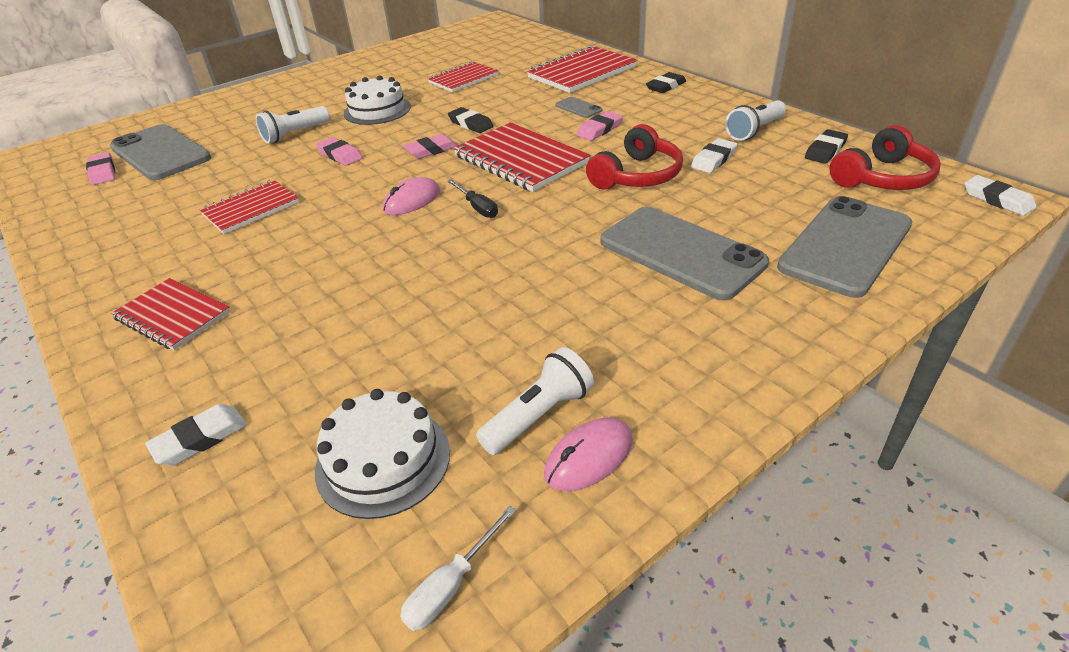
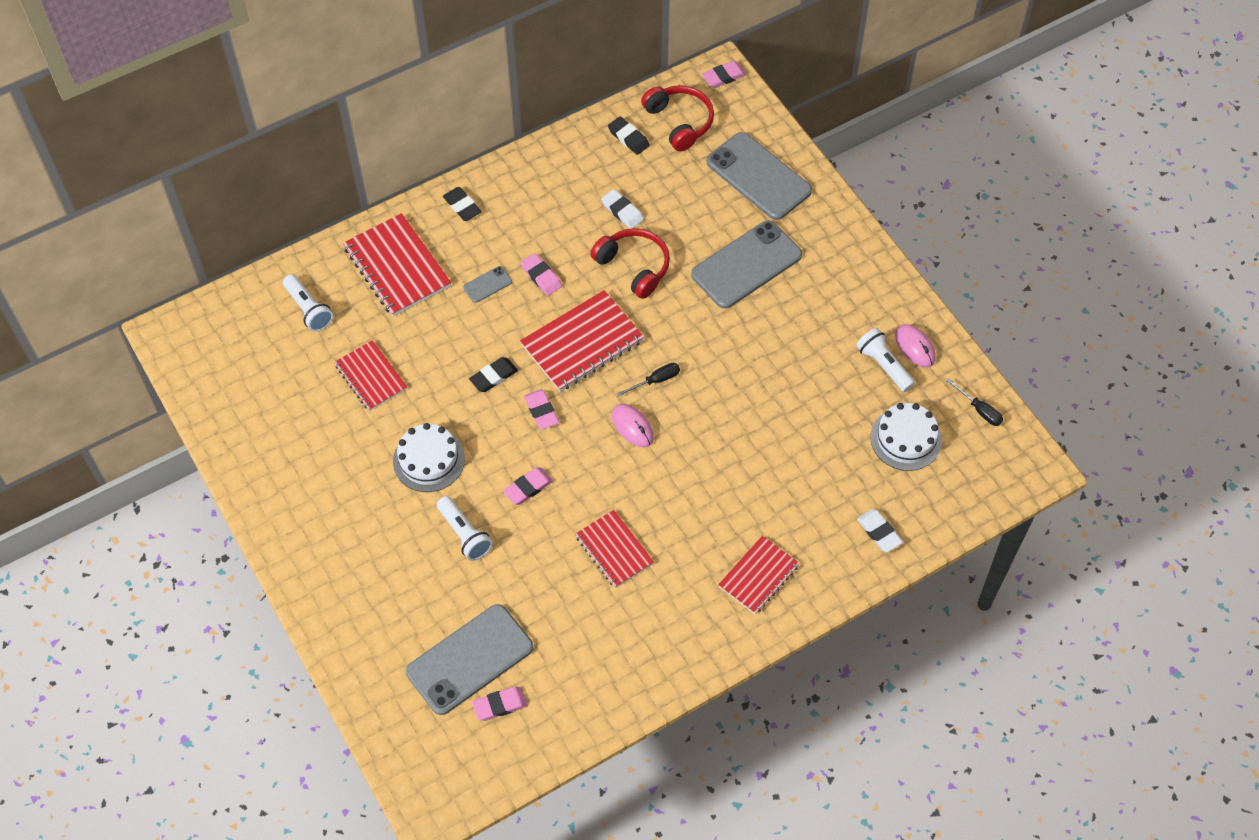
camera: 85 degrees left, 20 degrees up
(451, 585) = (979, 410): white screwdriver -> black screwdriver
(754, 131) = (580, 169): white flashlight -> white flashlight (308, 309)
(997, 200) = (724, 77): white eraser -> pink eraser

